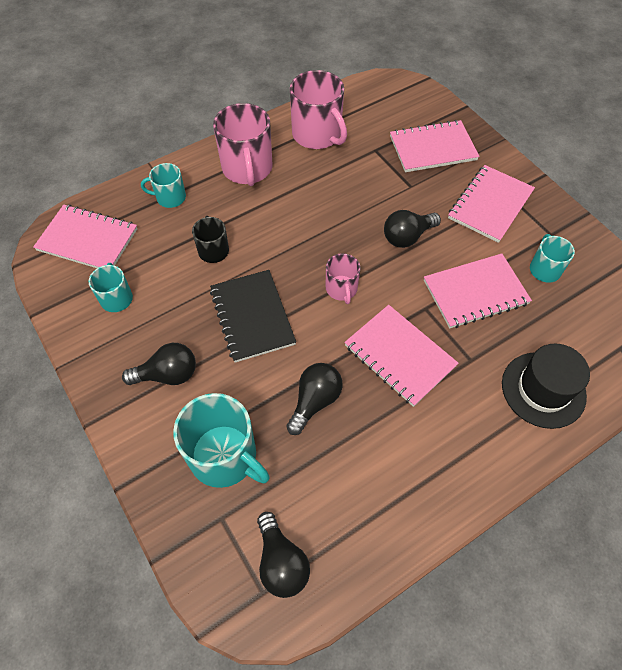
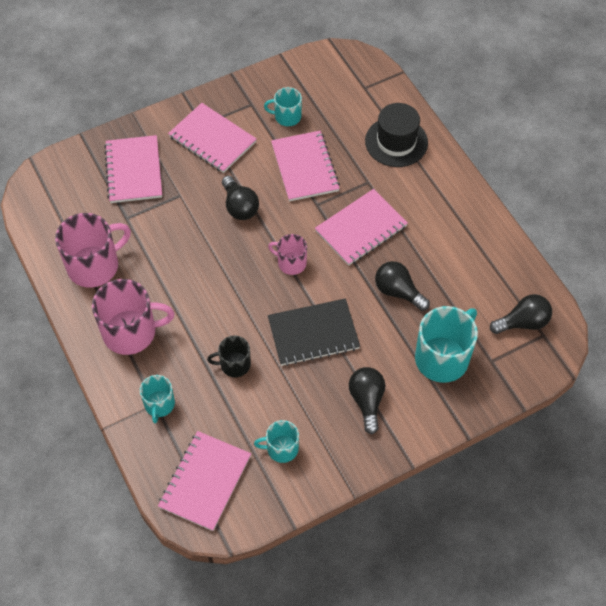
camera: 85 degrees left, 0 degrees up
(341, 289) = (291, 263): pink mug -> pink mug turned 150 degrees counterclockwise

